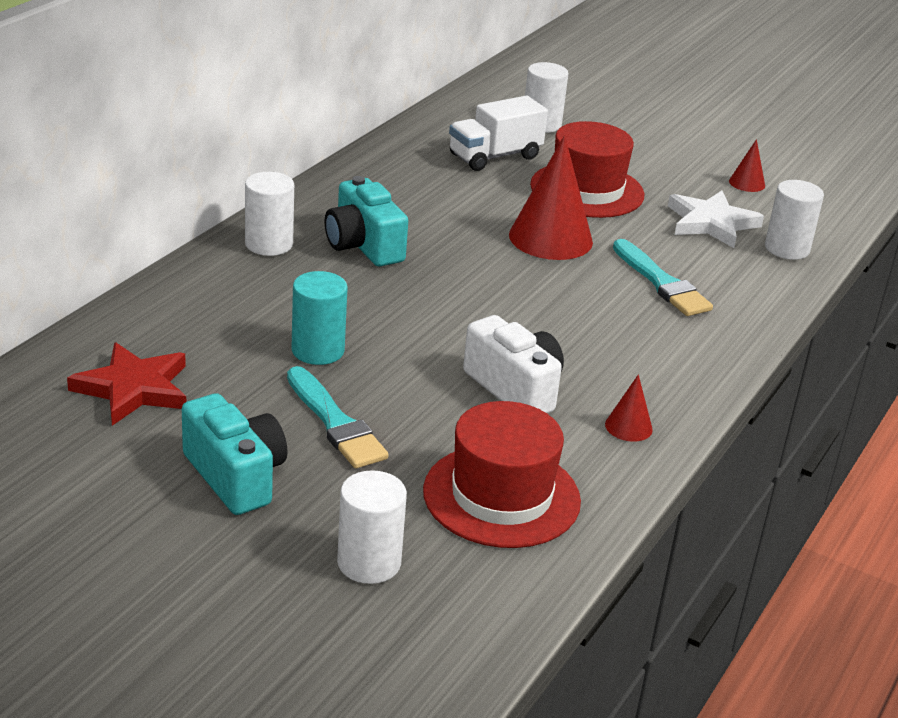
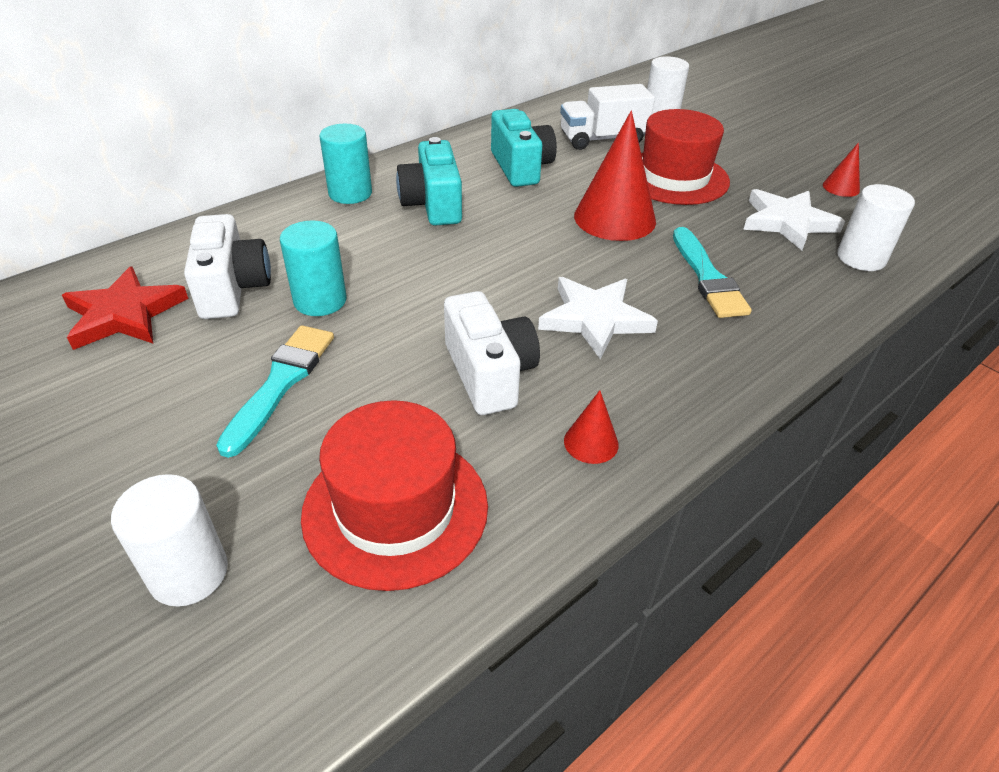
camera: 20 degrees right, 10 degrees up
(222, 351) = (232, 288): none -> white camera
(235, 476) = (138, 428): turquoise camera -> turquoise camera (521, 167)
(269, 244) = (350, 193): white cylinder -> turquoise cylinder
(335, 423) = (281, 383): turquoise brush -> turquoise brush turned 150 degrees counterclockwise
(581, 332) = (595, 319): none -> white star

